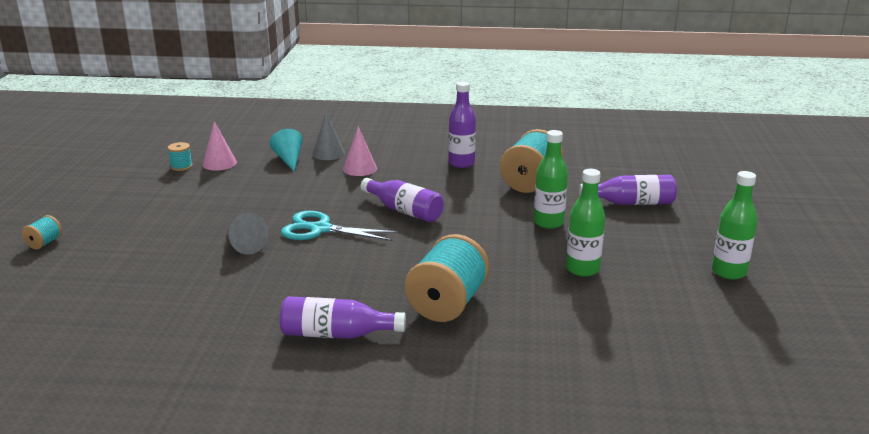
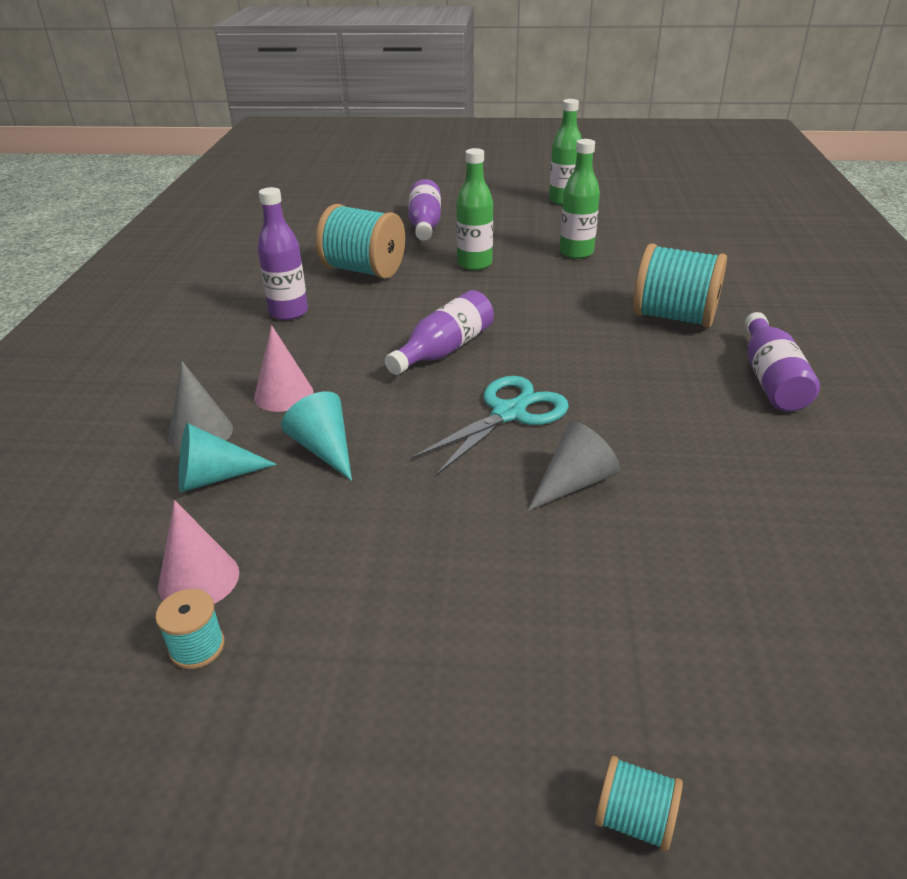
camera: 90 degrees left, 10 degrees up
(303, 181) = (324, 449): none -> turquoise cone
(320, 229) = (509, 413): turquoise scissors -> turquoise scissors turned 150 degrees counterclockwise

